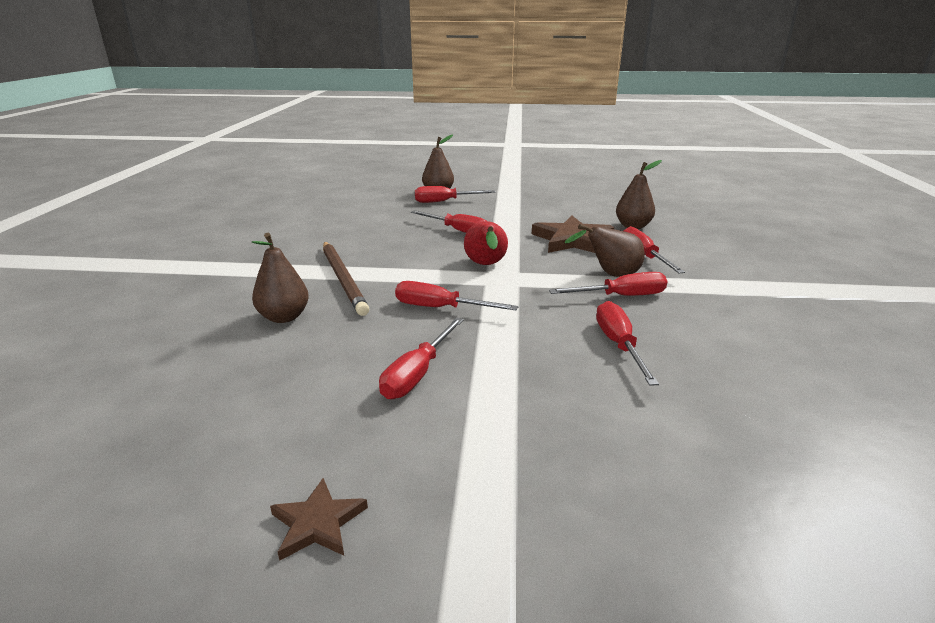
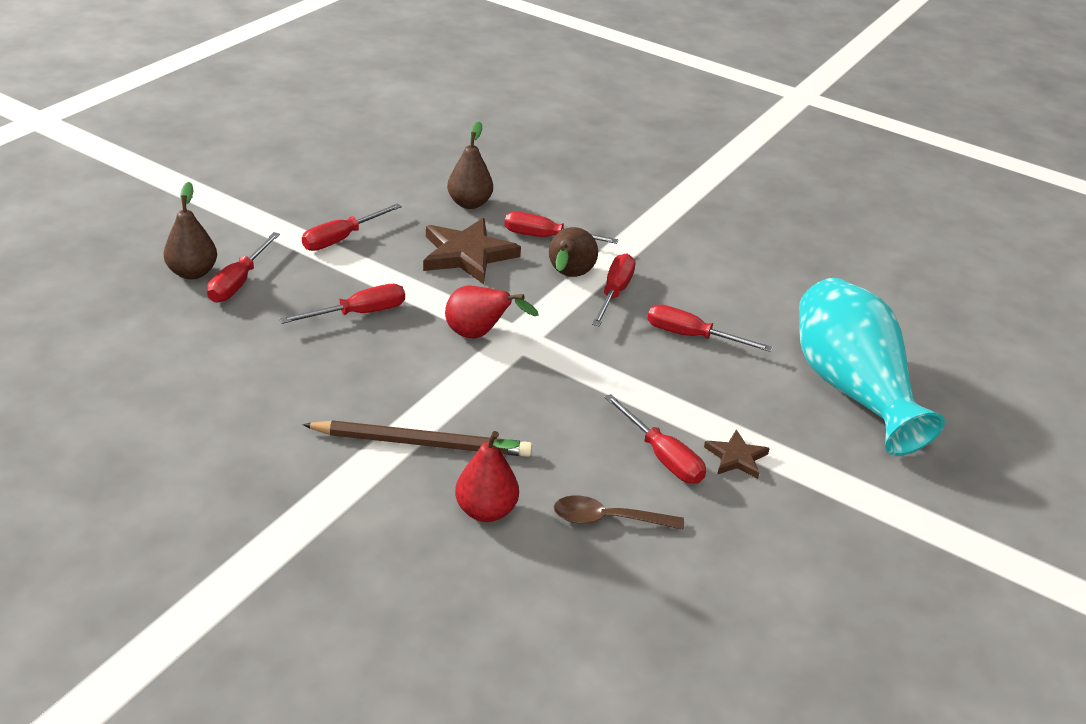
camera: 65 degrees left, 10 degrees up
(284, 317) = (486, 511): brown pear -> red pear
(307, 368) = (608, 519): none -> brown spoon
(318, 523) = (814, 561): brown star -> brown star (736, 457)
(440, 308) = (552, 401): red screwdriver -> red screwdriver (341, 239)
(687, 476) = (851, 389): none -> turquoise vase

